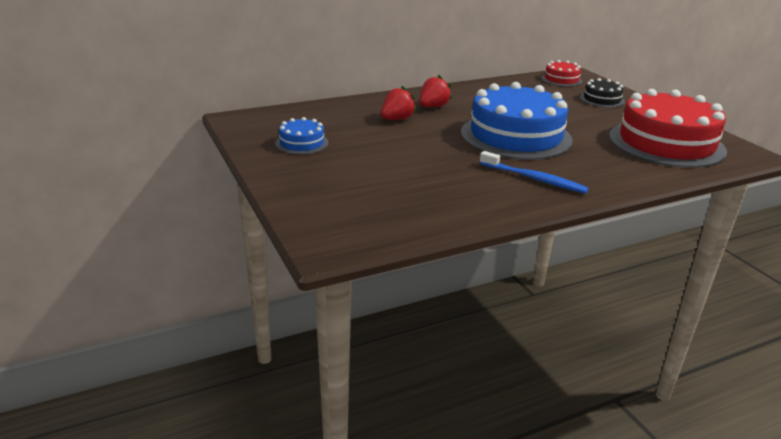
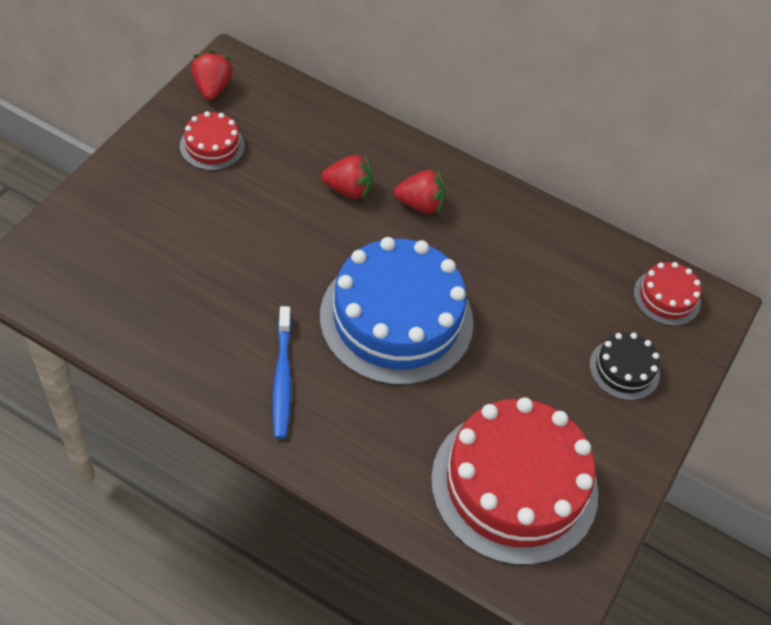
camera: 50 degrees right, 25 degrees up
(249, 129) = (212, 88): none -> red strawberry
(302, 143) = (212, 146): blue cake -> red cake

